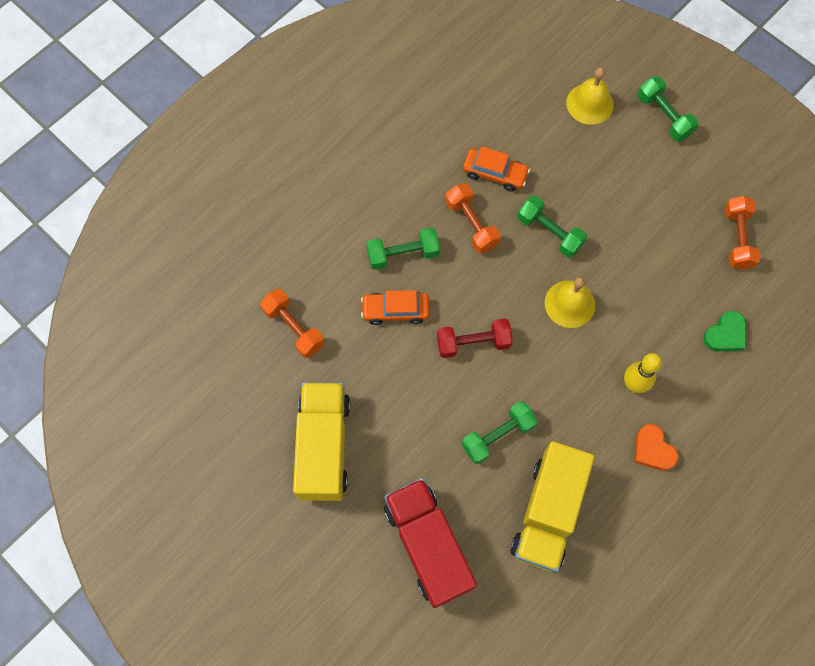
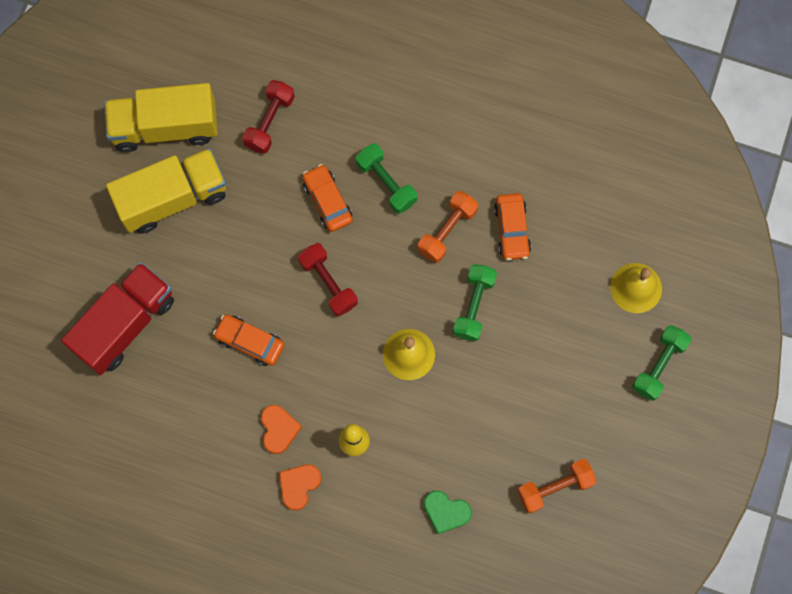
camera: 65 degrees right, 5 degrees up
(294, 328) = (270, 122): orange dumbbell -> red dumbbell
(497, 436) = (250, 342): green dumbbell -> orange car
(548, 512) = (199, 414): yellow truck -> yellow truck (165, 127)
(592, 445) = (279, 429): none -> orange heart

